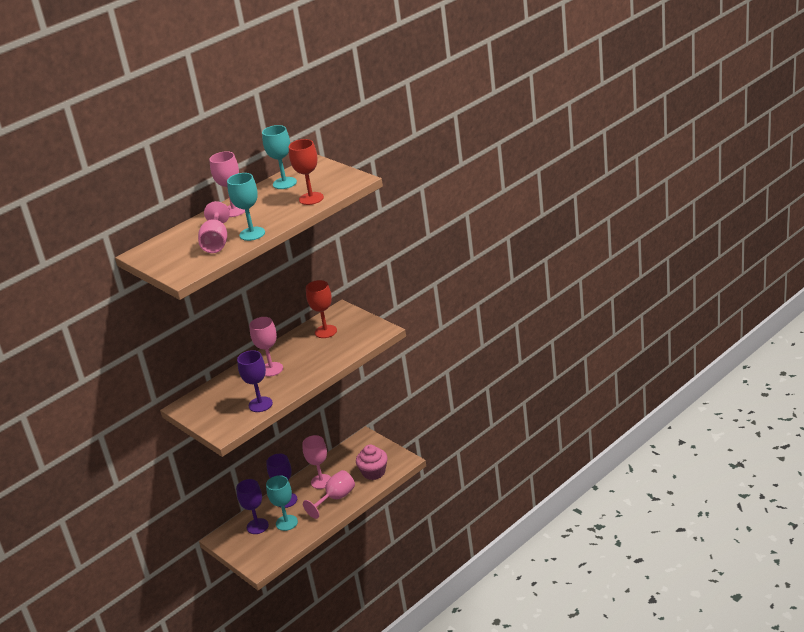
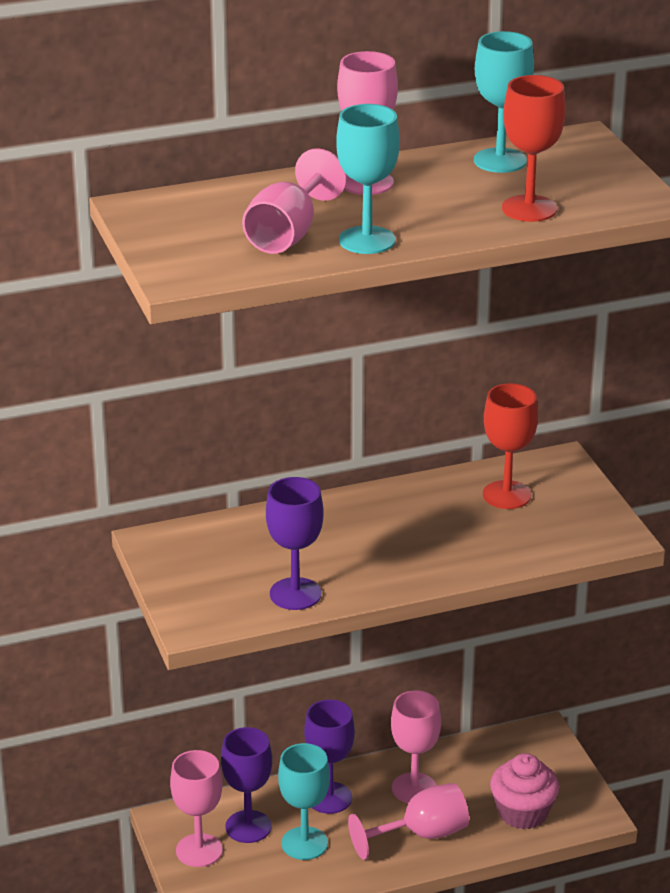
camera: 20 degrees right, 0 degrees up
(271, 369) = (359, 531): pink goblet -> pink goblet (199, 850)

